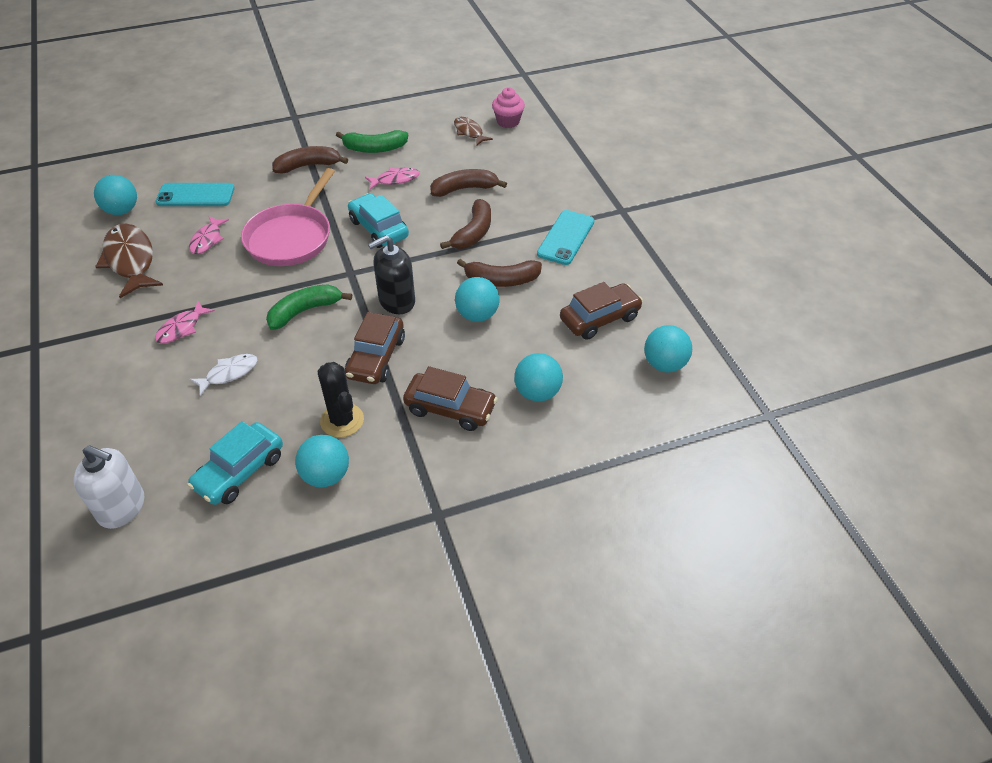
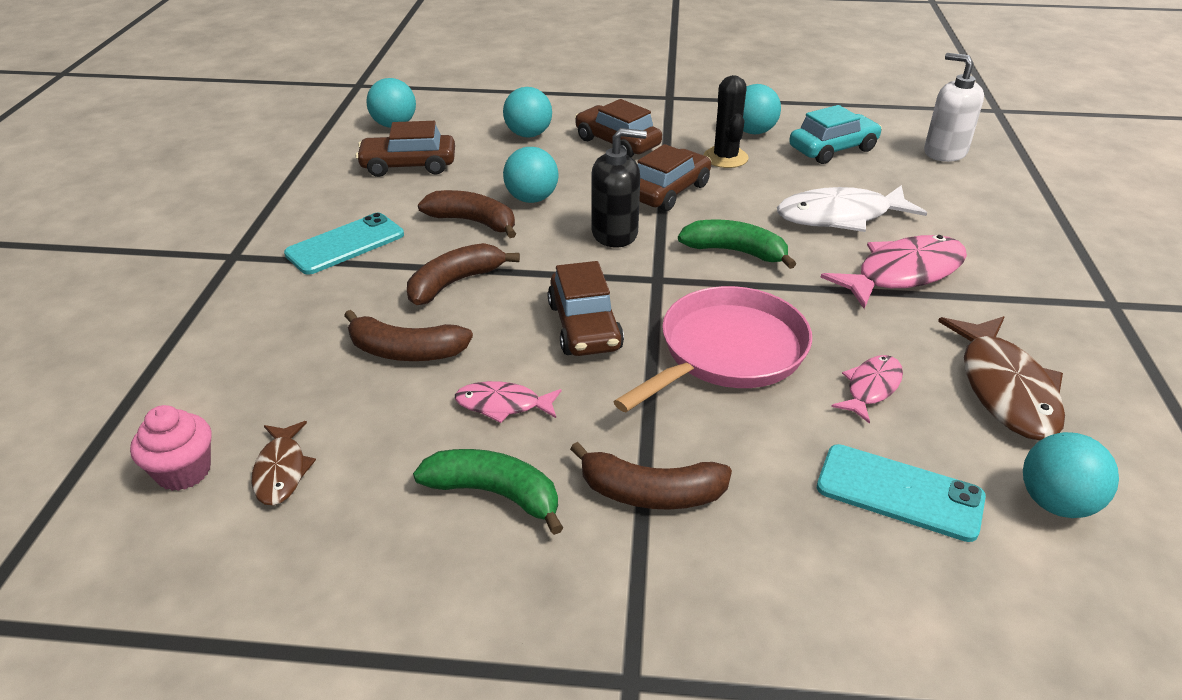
camera: 155 degrees left, 10 degrees down
(182, 328) = (903, 273): pink fish -> pink fish, size x1.81
(229, 373) = (840, 216): white fish -> white fish, size x1.81
(305, 311) = (735, 252): green banana -> green banana turned 150 degrees counterclockwise
(378, 229) = (584, 326): turquoise car -> brown car

